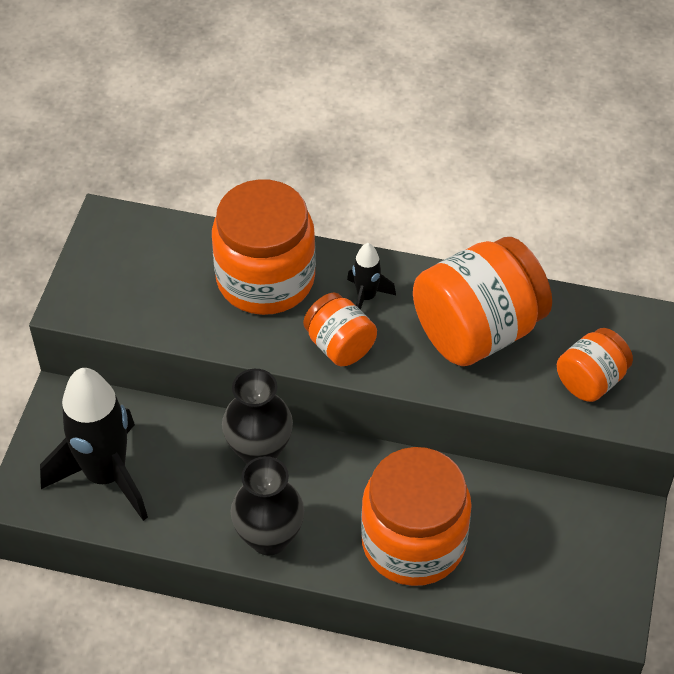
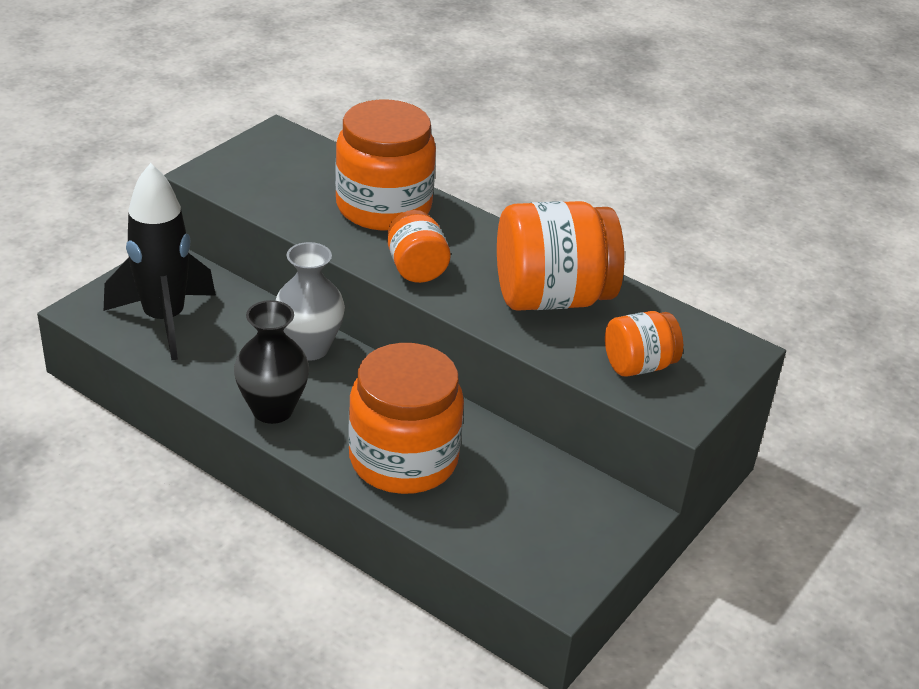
camera: 20 degrees right, 15 degrees down
(259, 451) = (309, 348): black vase -> grey vase
(366, 297) = (464, 245): black rocket -> none

